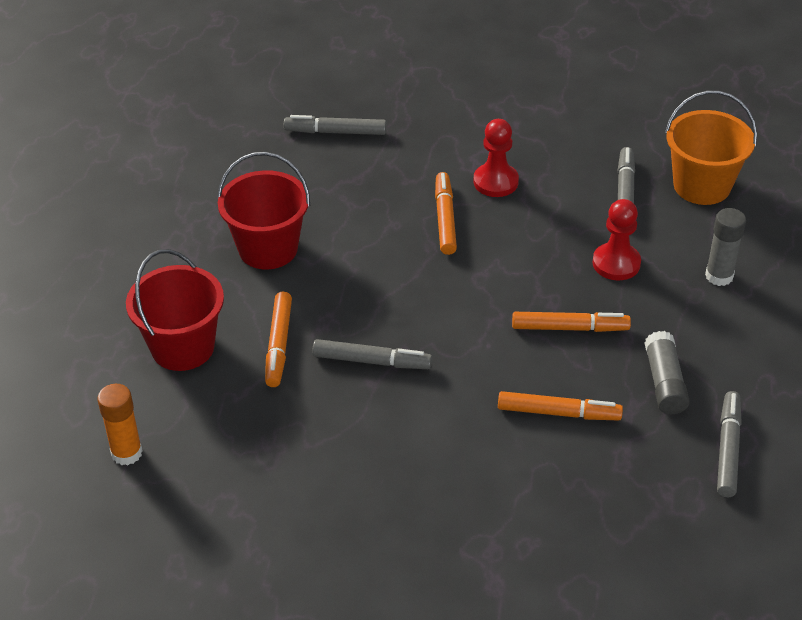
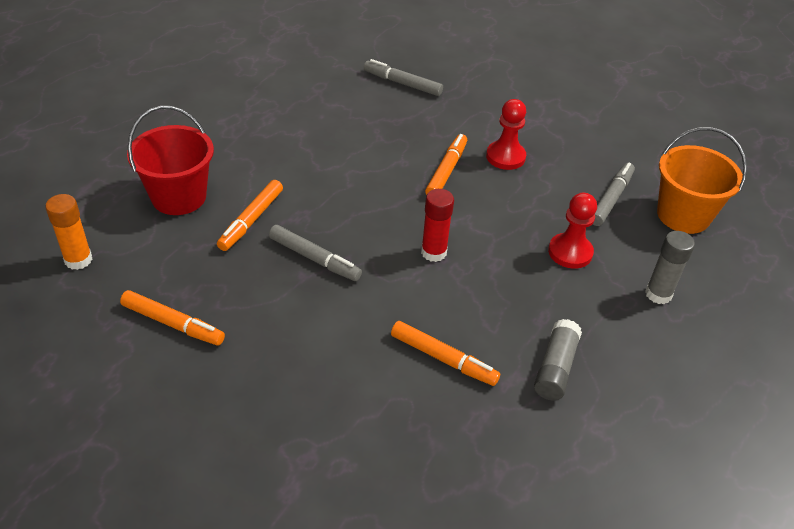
camera: 20 degrees right, 0 degrees up
(268, 248) = (294, 148): red bucket -> none
(485, 311) = (433, 252): none -> red glue stick
(570, 328) = (497, 291): orange marker -> orange marker (173, 324)
(728, 449) = (581, 452): grey marker -> none

